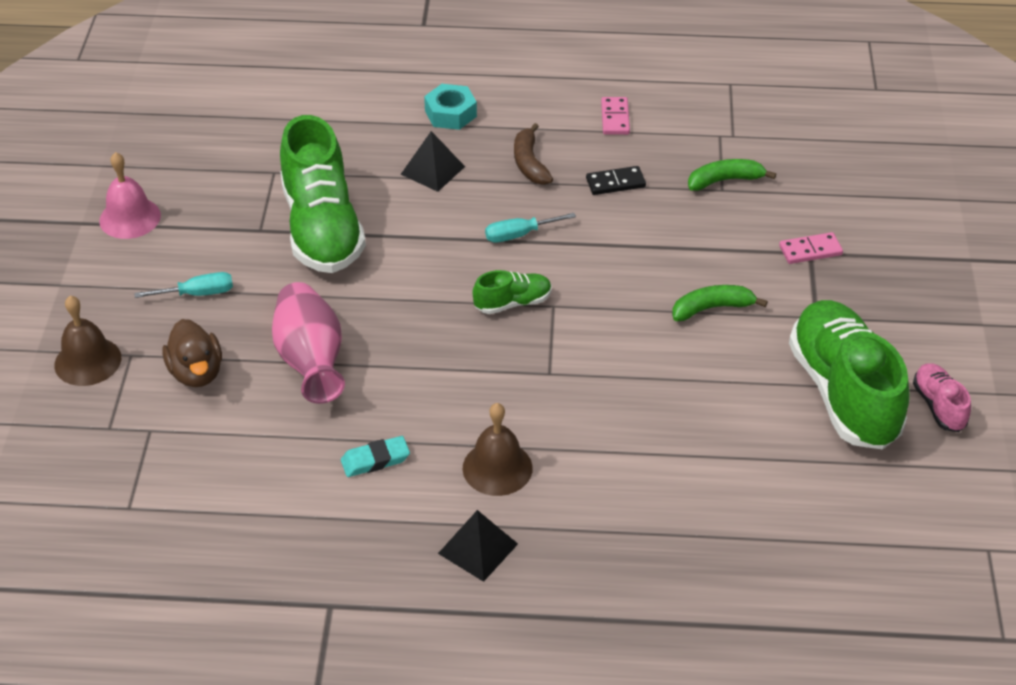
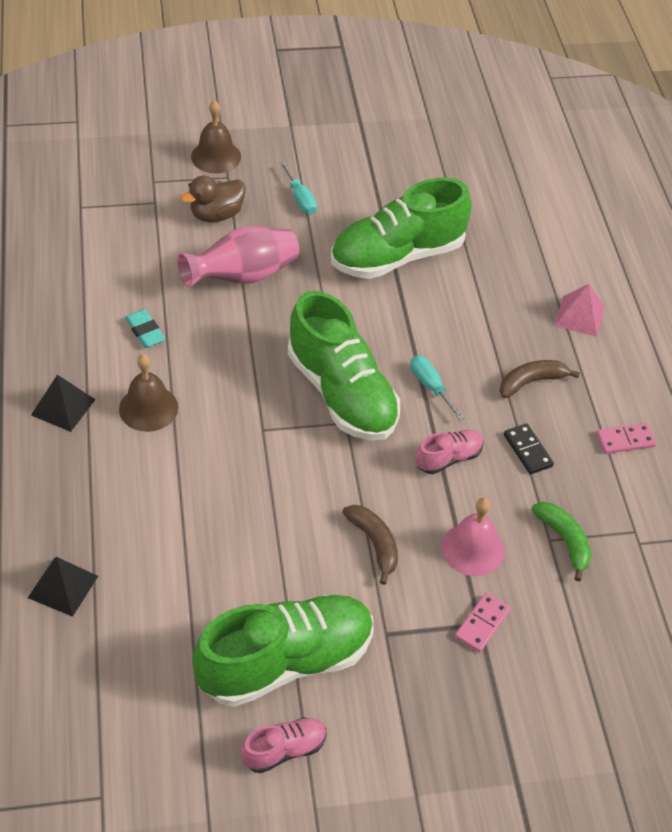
camera: 75 degrees right, 5 degrees up
(130, 218) = (373, 145): pink bell -> pink bell (472, 549)
(433, 170) = (496, 315): black pyramid -> black pyramid (63, 587)
(450, 113) = (579, 316): turquoise nut -> pink pyramid
(513, 303) = (342, 393): green shoe -> green shoe, size x2.18
(615, 238) = (448, 458): none -> pink shoe
(712, 308) = (374, 544): green banana -> brown banana
(810, 250) = (482, 624): pink domino -> pink domino turned 60 degrees clockwise

